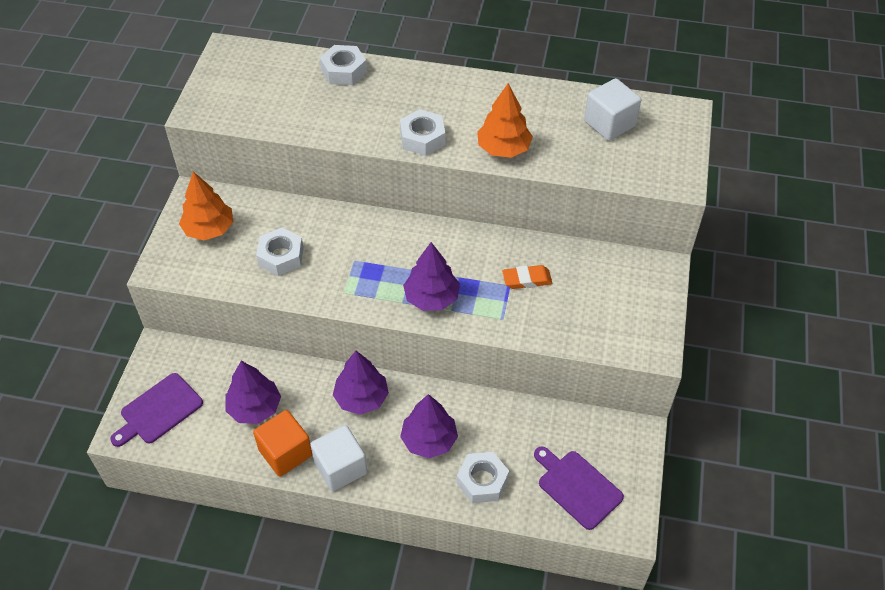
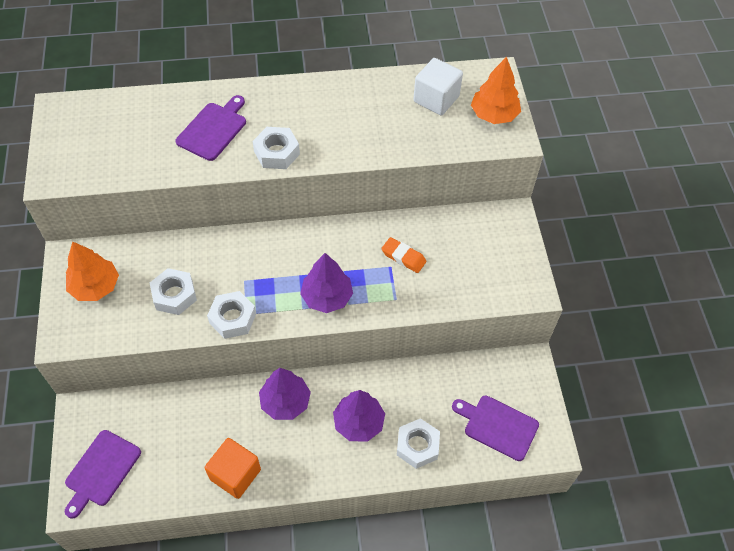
camera: 20 degrees left, 5 degrees up
(254, 407) = (191, 440): purple tree -> none
(340, 467) = (290, 472): white cube -> none
(344, 71) = (178, 104): white nut -> white nut (233, 318)
(368, 102) = (213, 129): none -> purple cutting board
(503, 148) = (353, 145): orange tree -> orange tree (494, 115)
(527, 280) = (403, 257): orange eraser -> orange eraser turned 60 degrees clockwise

